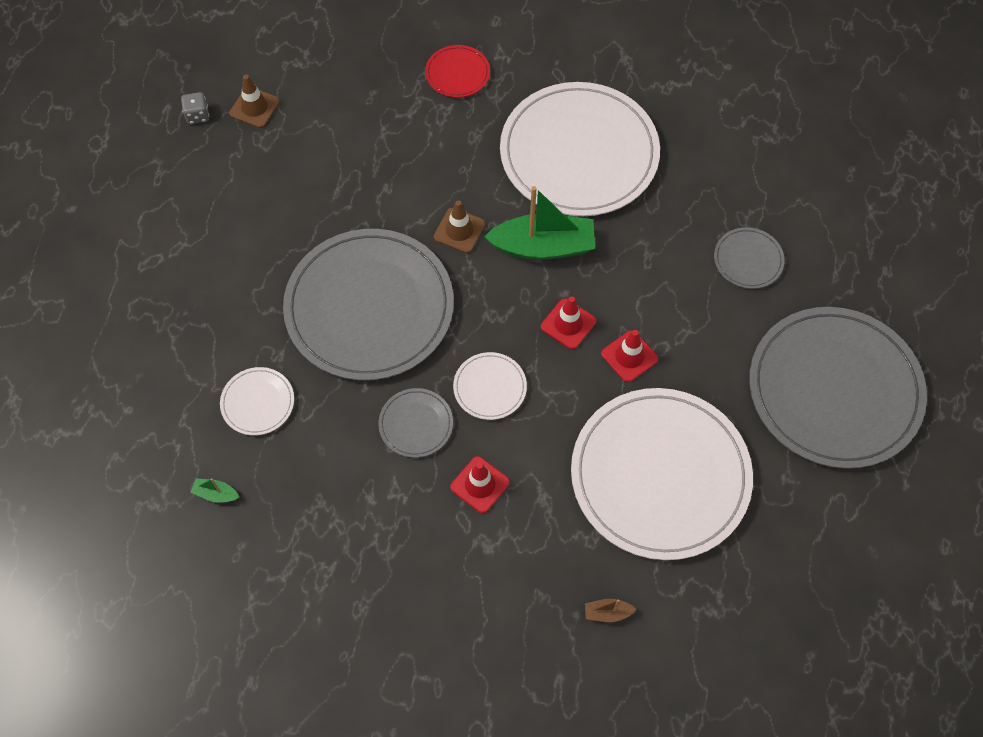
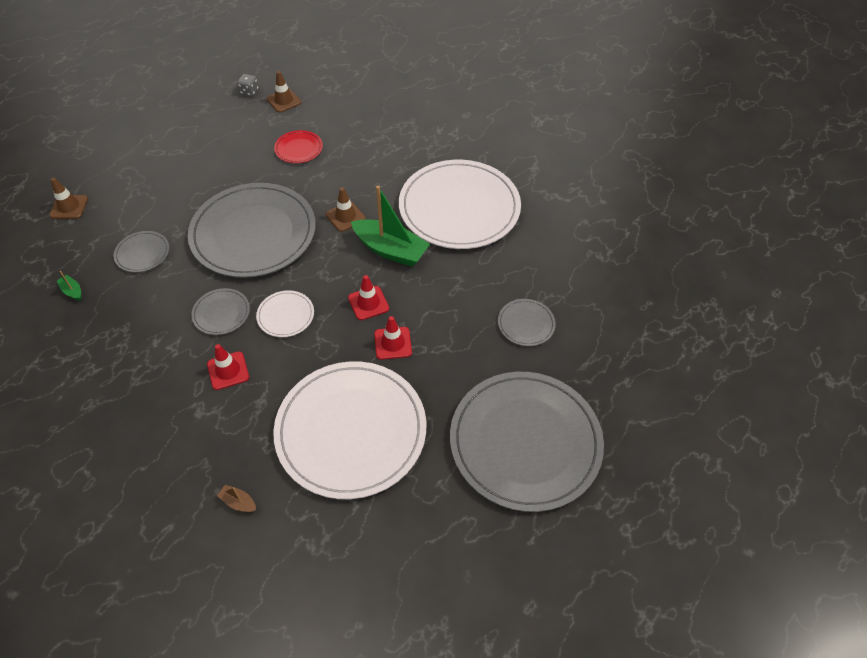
camera: 30 degrees right, 10 degrees down
(107, 392) = (69, 207): none -> brown traffic cone
(257, 402) = (142, 253): white plate -> grey plate
(457, 73) = (418, 132): red plate -> red plate (298, 148)

